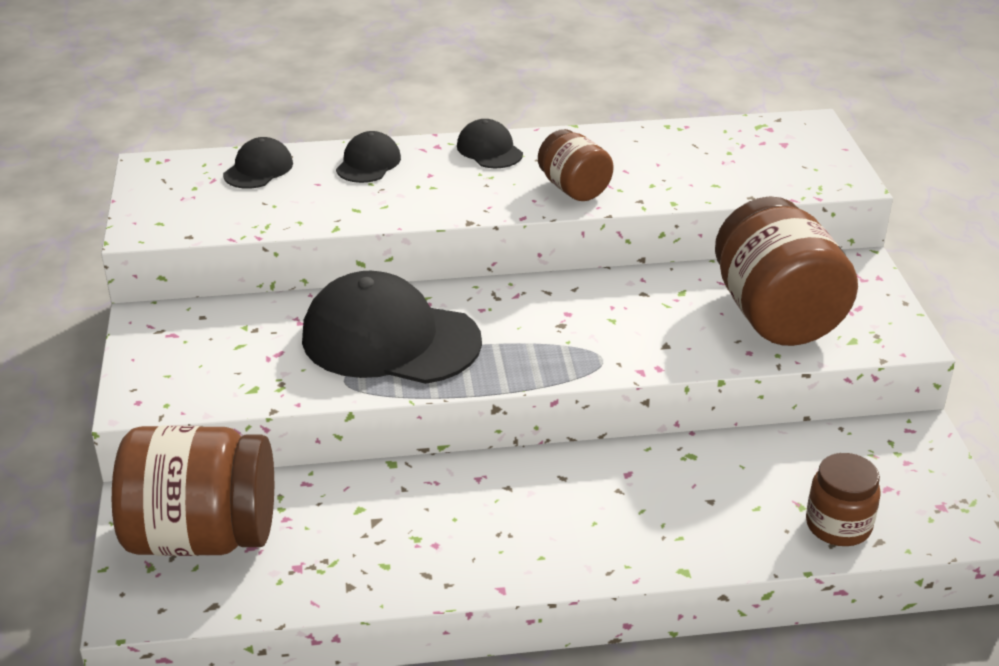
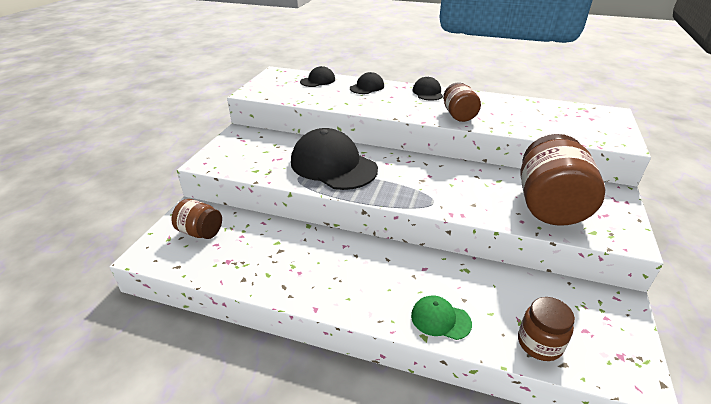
camera: 25 degrees right, 0 degrees up
(202, 536) = (200, 232): brown jar -> brown jar, size x0.54
(693, 540) = (440, 319): none -> green cap

